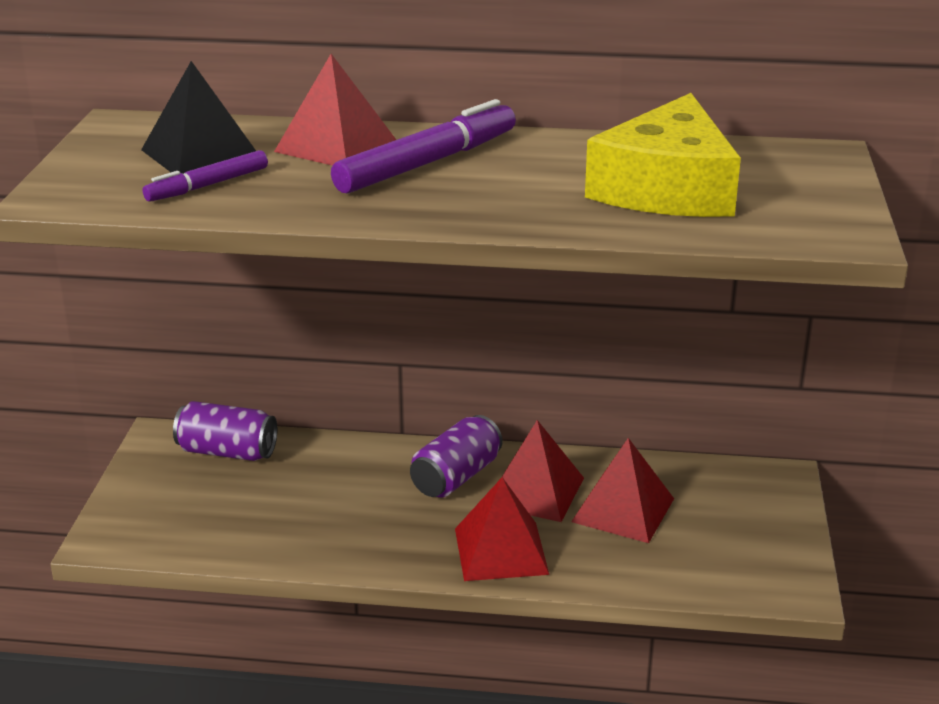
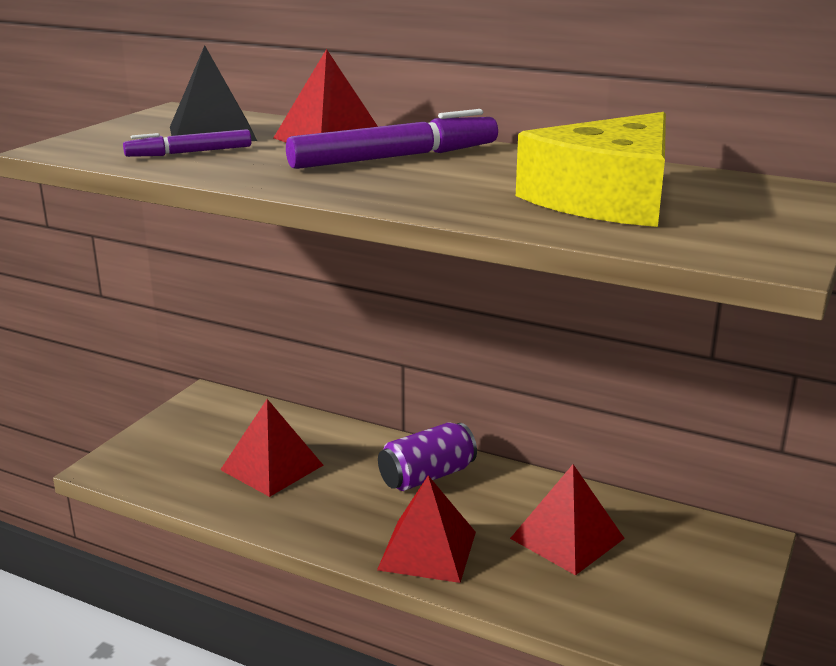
camera: 20 degrees right, 5 degrees down
(227, 452) = (249, 418): purple can -> none
(534, 491) = (491, 503): red pyramid -> red pyramid (271, 467)

